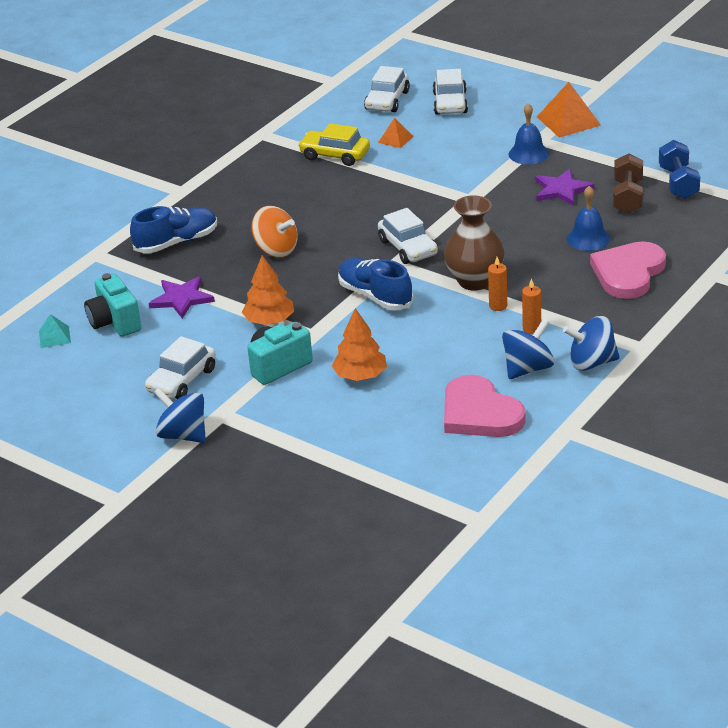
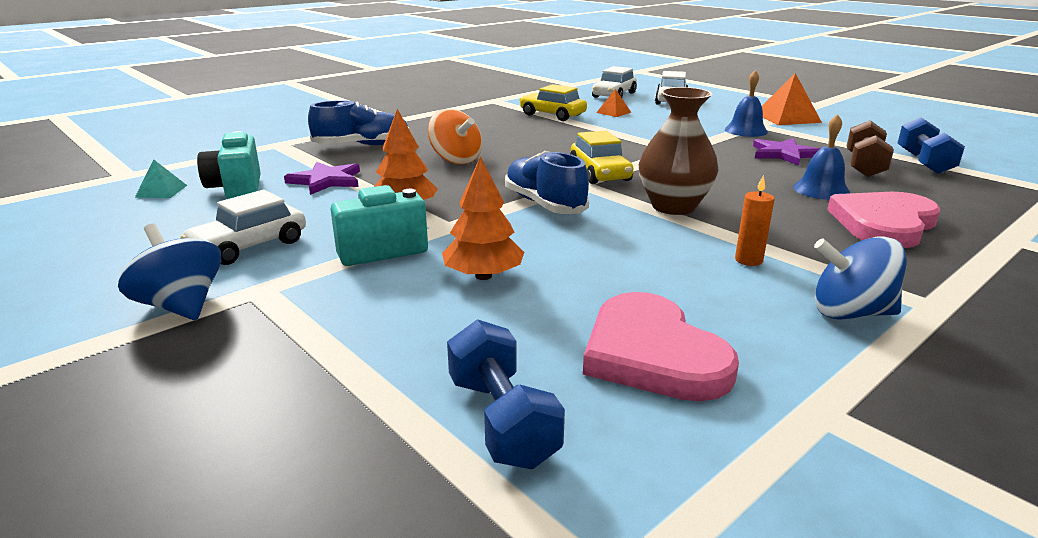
camera: 10 degrees right, 10 degrees down
(408, 248) = (600, 173): white car -> yellow car
(411, 465) = (502, 420): none -> blue dumbbell
(498, 306) = (701, 232): orange candle -> none
(528, 368) = (742, 305): blue spinning top -> none

